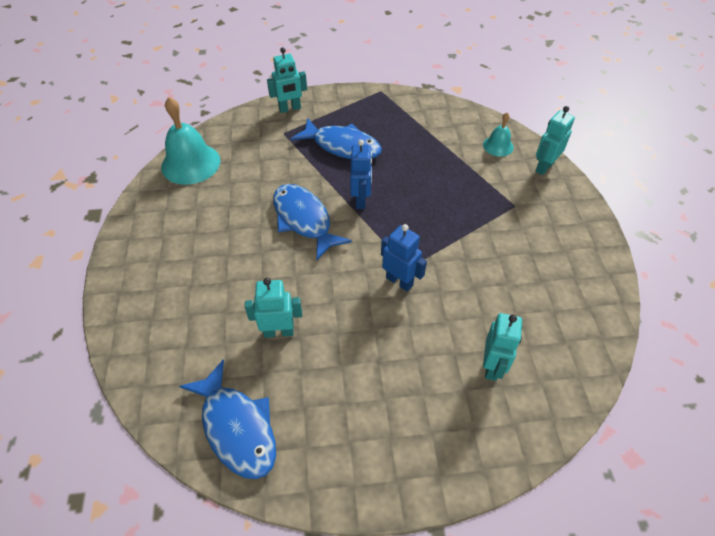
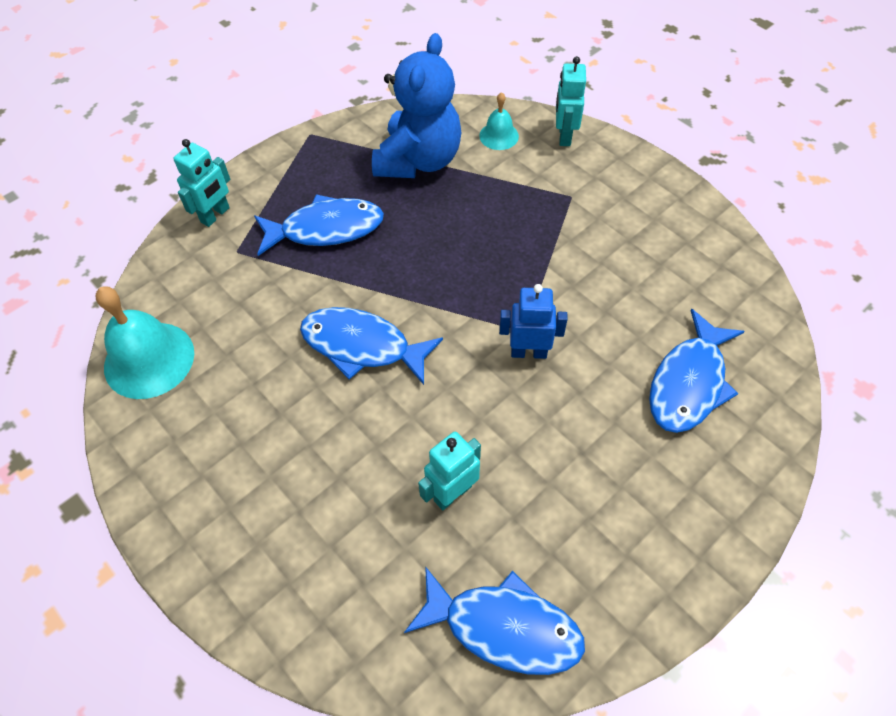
camera: 35 degrees left, 5 degrees up
(361, 200) = (406, 283): blue robot -> none
(432, 135) = (419, 160): none -> blue teddy bear
(492, 366) = (689, 383): turquoise robot -> blue fish

